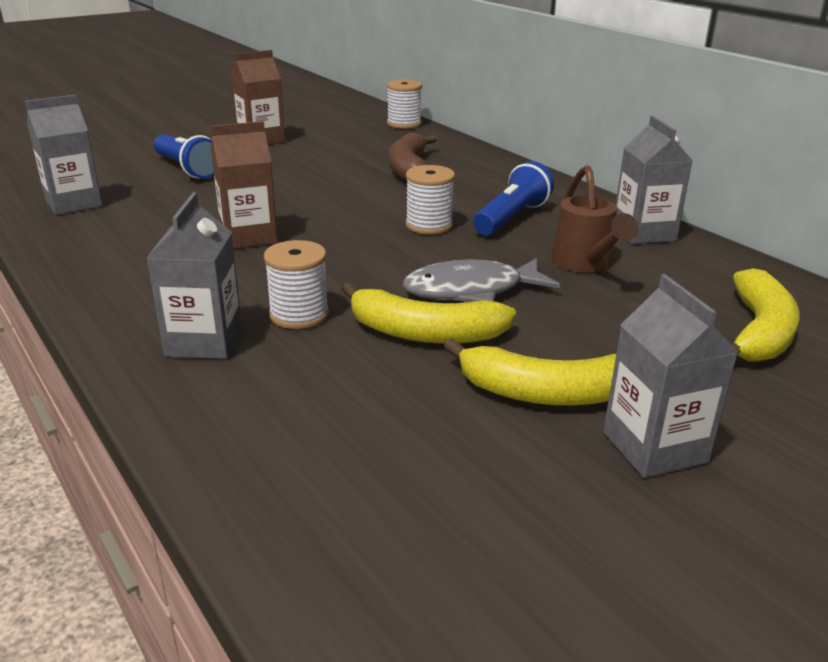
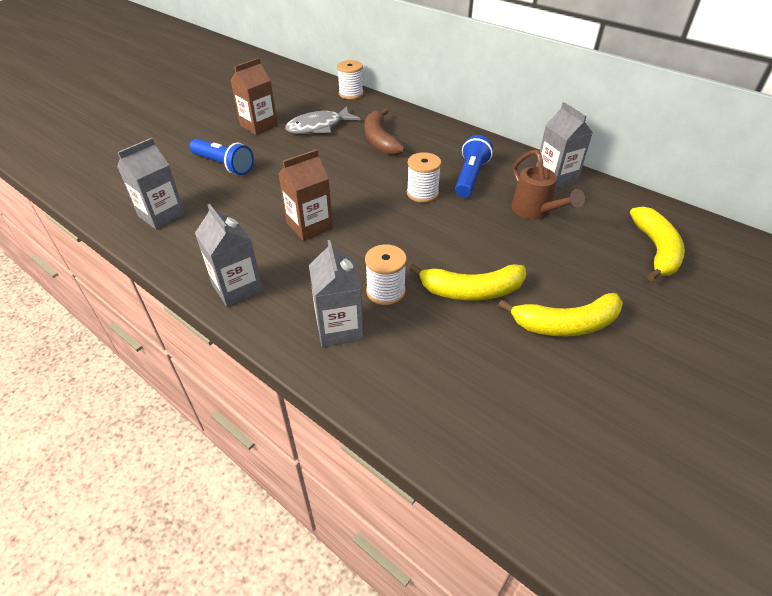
camera: 15 degrees left, 15 degrees up
(471, 290) = (480, 248): grey fish -> grey fish (319, 127)
(654, 447) = (641, 352): grey carton -> grey carton (237, 287)

